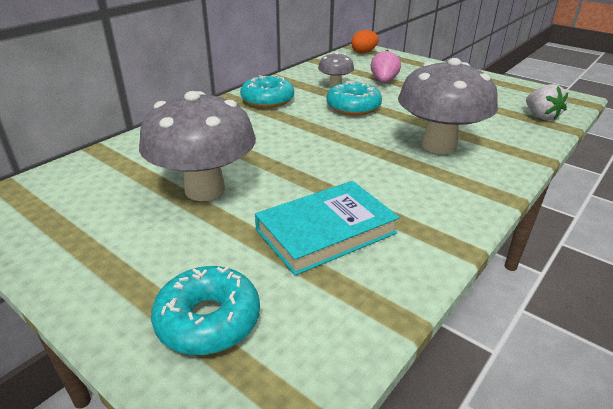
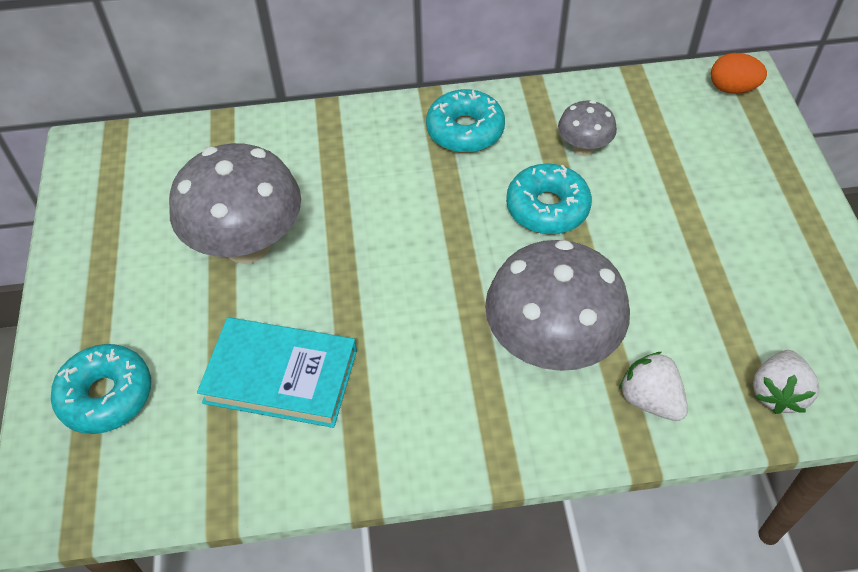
camera: 45 degrees right, 20 degrees up
(384, 81) = (663, 177): pink strawberry -> none
(508, 141) = (650, 400): none -> white strawberry

